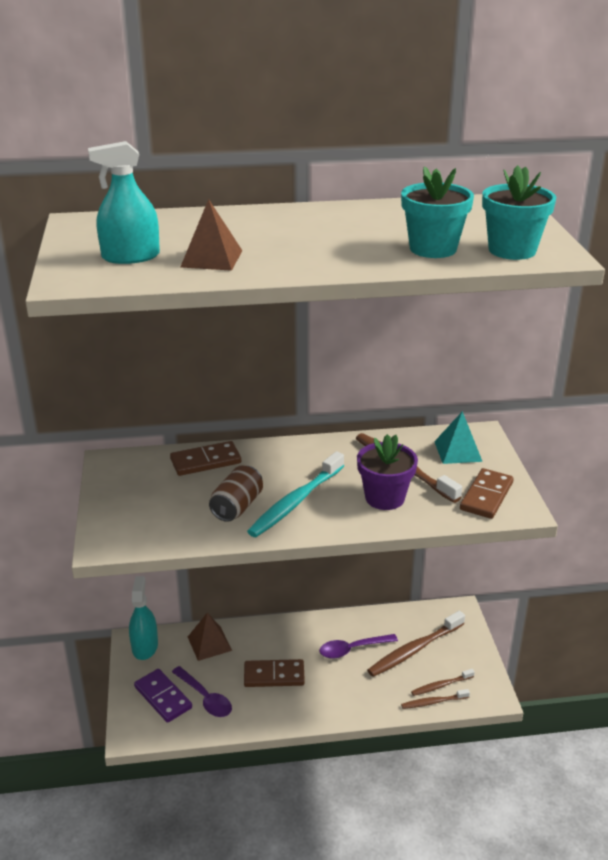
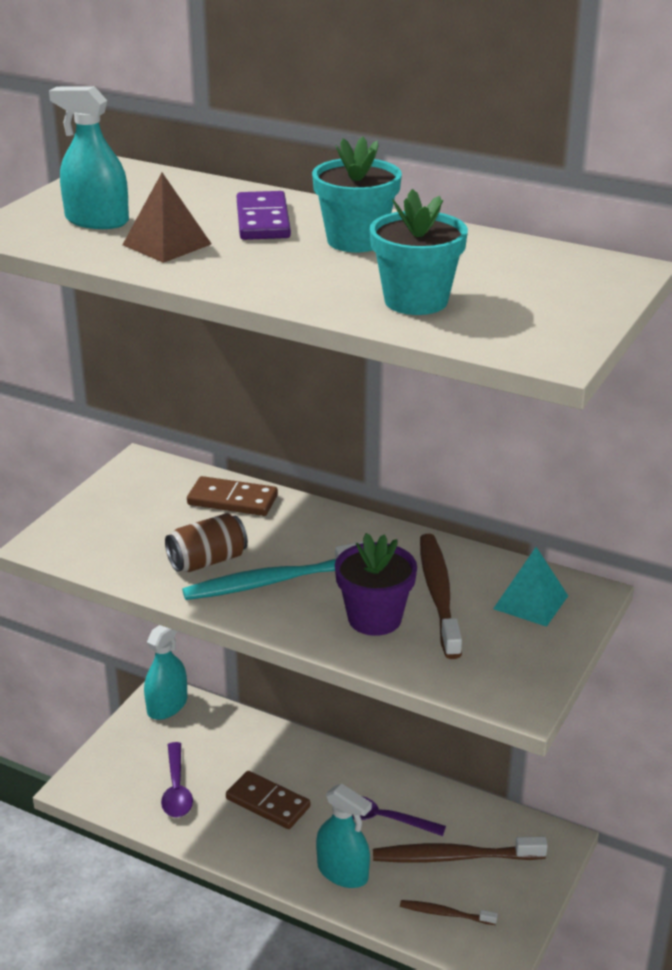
camera: 35 degrees right, 0 degrees up
(163, 697) = (137, 767): purple domino -> purple domino (263, 220)
(209, 643) = (233, 734): brown pyramid -> none
(360, 693) = (342, 872): none -> turquoise spray bottle
(433, 702) = (417, 927): brown toothbrush -> none
(486, 496) = (498, 668): brown domino -> none
(512, 250) = (507, 330): turquoise flower pot -> turquoise flower pot (356, 240)

